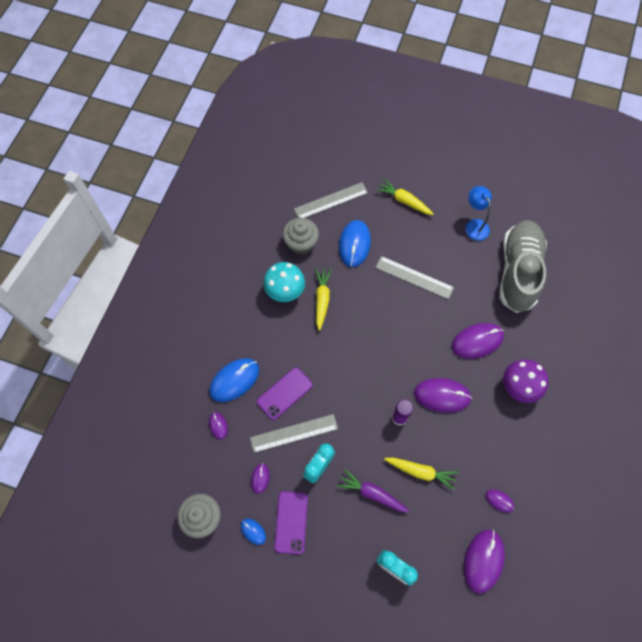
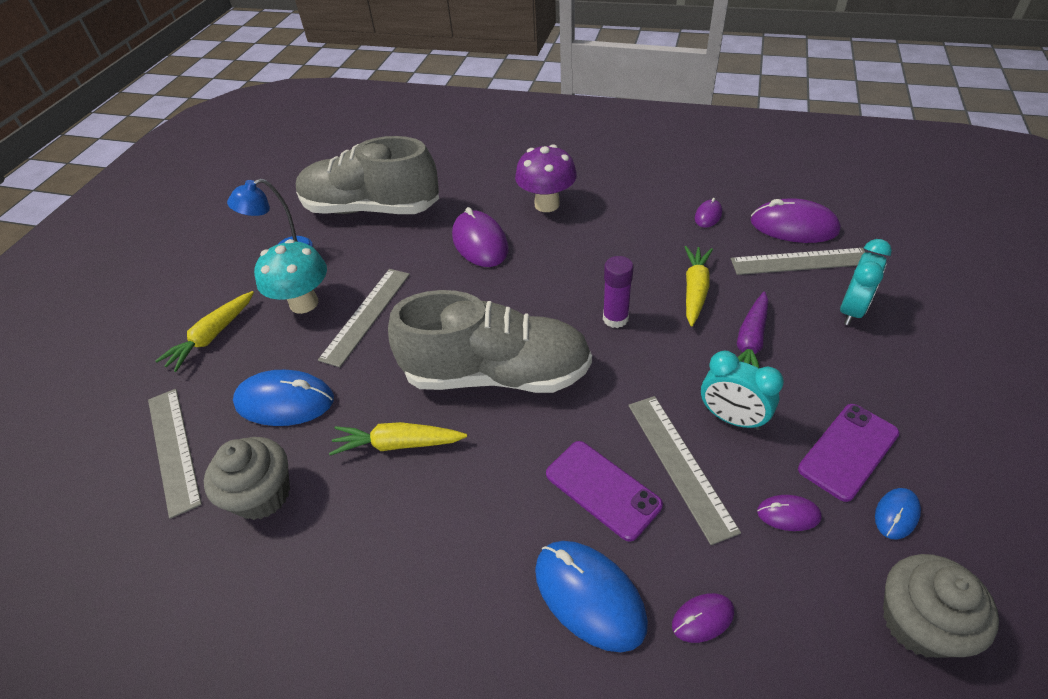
camera: 90 degrees left, 20 degrees down
(285, 292) = (376, 513): turquoise mushroom -> turquoise mushroom (304, 303)
(291, 522) = (848, 451): purple phone -> purple phone turned 45 degrees counterclockwise
(362, 347) = (496, 374): none -> grey shoe
(442, 396) = (570, 274): purple mouse -> none
(444, 551) = (800, 261): none -> grey ruler

